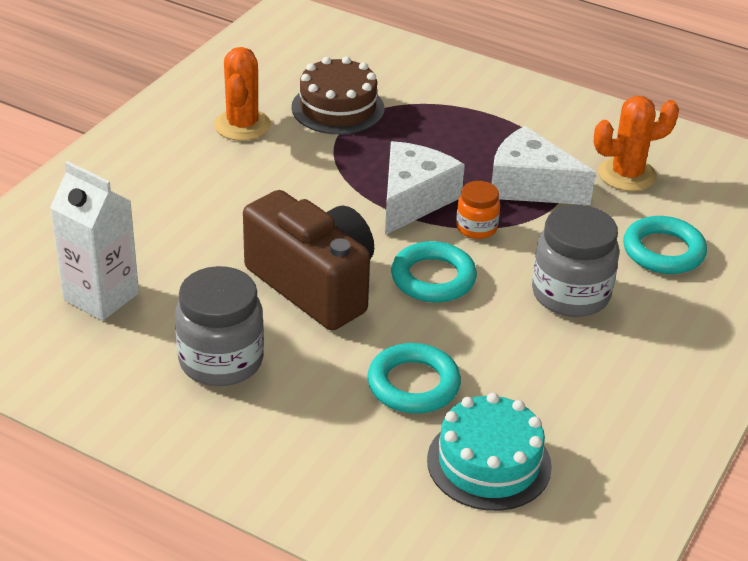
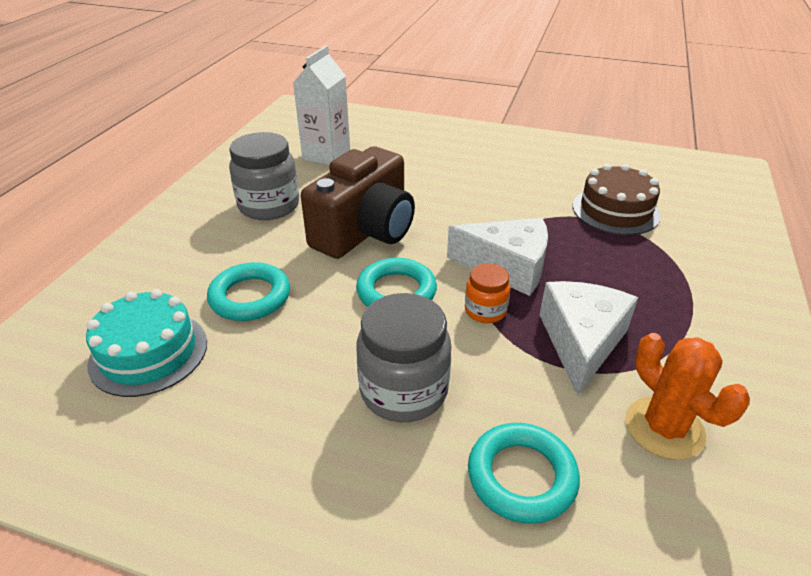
camera: 80 degrees right, 0 degrees up
(242, 125) = (552, 173): orange cactus -> none

